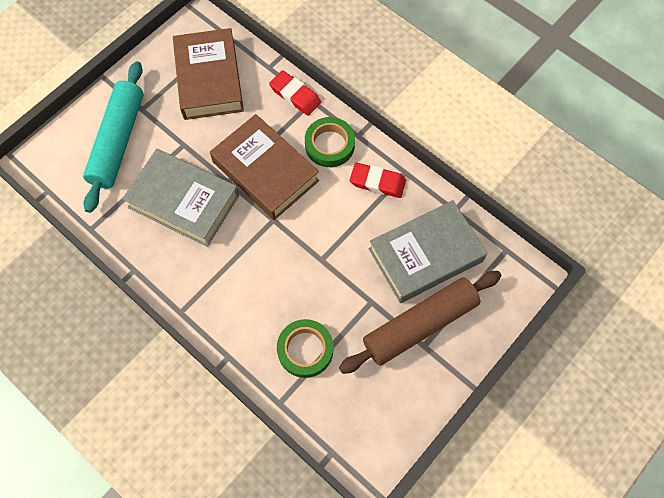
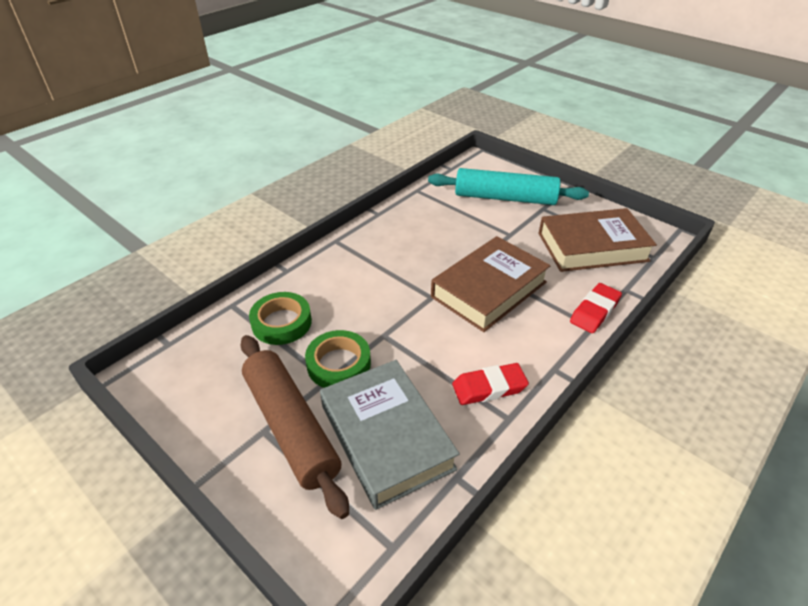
camera: 90 degrees right, 25 degrees down
(184, 201) = (447, 237): grey book -> none
(329, 145) = (534, 341): green tape -> green tape (339, 364)
(377, 182) = (489, 387): red eraser -> red eraser turned 60 degrees clockwise

